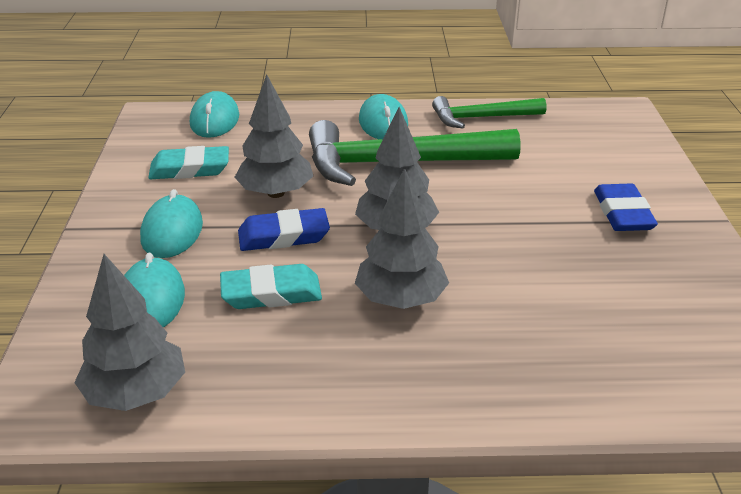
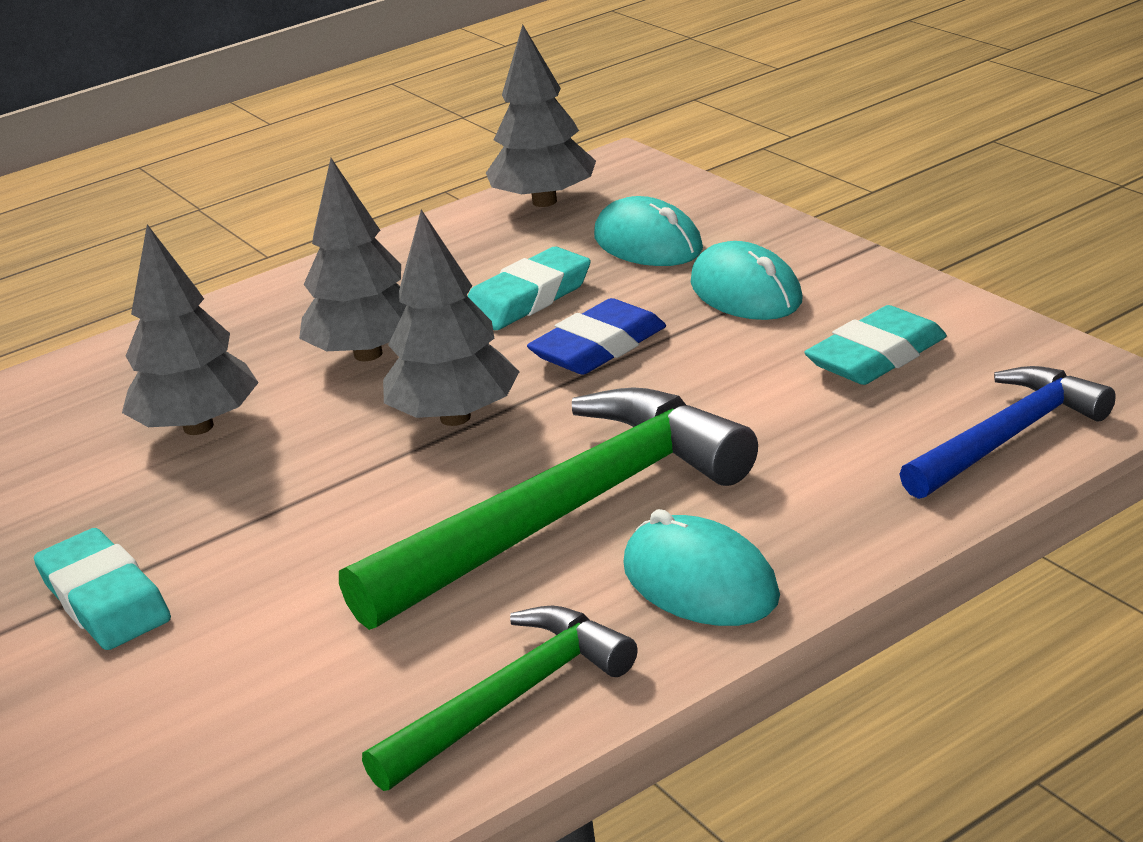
camera: 150 degrees right, 5 degrees down
(214, 120) = (1007, 437): turquoise mouse -> blue hammer
(276, 193) = (693, 384): grey tree -> grey tree (198, 427)
(623, 213) = (104, 599): blue eraser -> turquoise eraser

